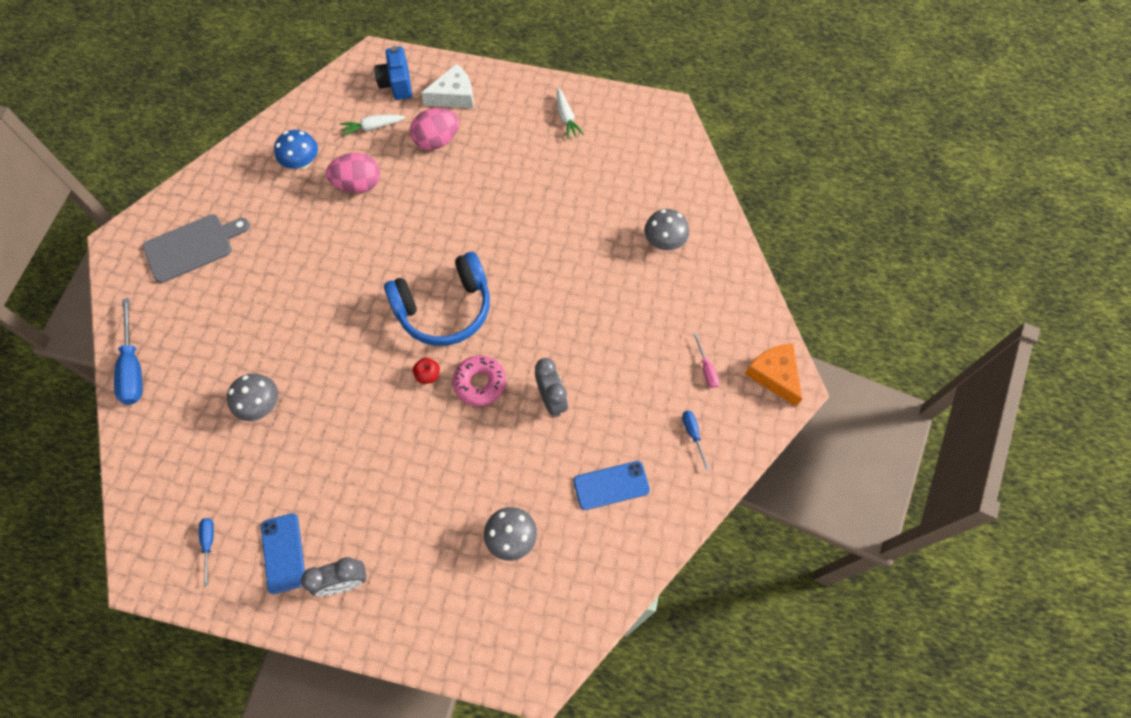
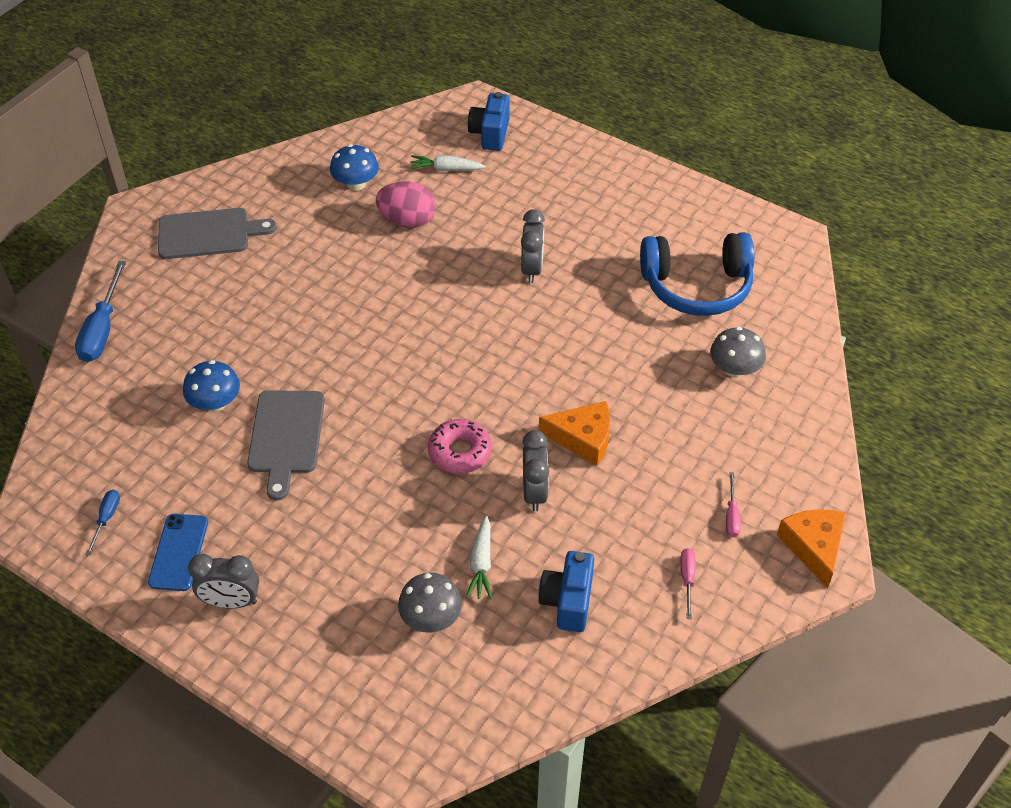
camera: 20 degrees right, 15 degrees down
(261, 405) = (215, 403): grey mushroom -> blue mushroom
(333, 416) = (286, 436): none -> grey cutting board
(428, 375) = (405, 427): red apple -> none
(437, 141) = (511, 200): pink egg -> none
(444, 309) = (451, 367): blue headphones -> blue headphones (697, 286)
(454, 96) = (549, 160): white cheese -> none
(477, 200) = (532, 269): none -> grey clock
(566, 118) = (669, 214): white carrot -> white carrot (481, 563)
(571, 339) = (583, 438): none -> orange cheese
(611, 485) = (567, 601): blue phone -> blue camera
(693, 434) = (687, 579): blue screwdriver -> pink screwdriver

